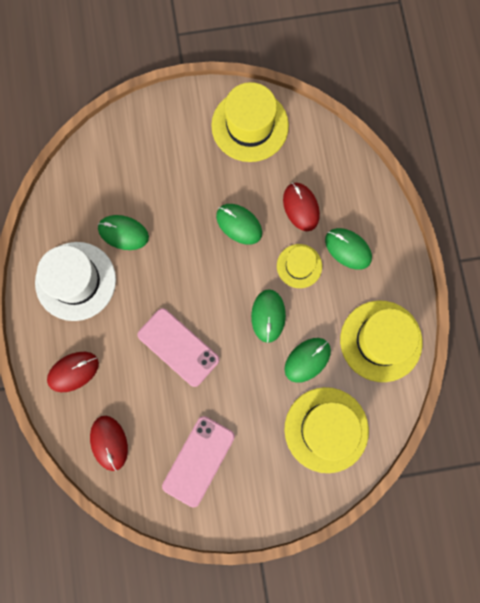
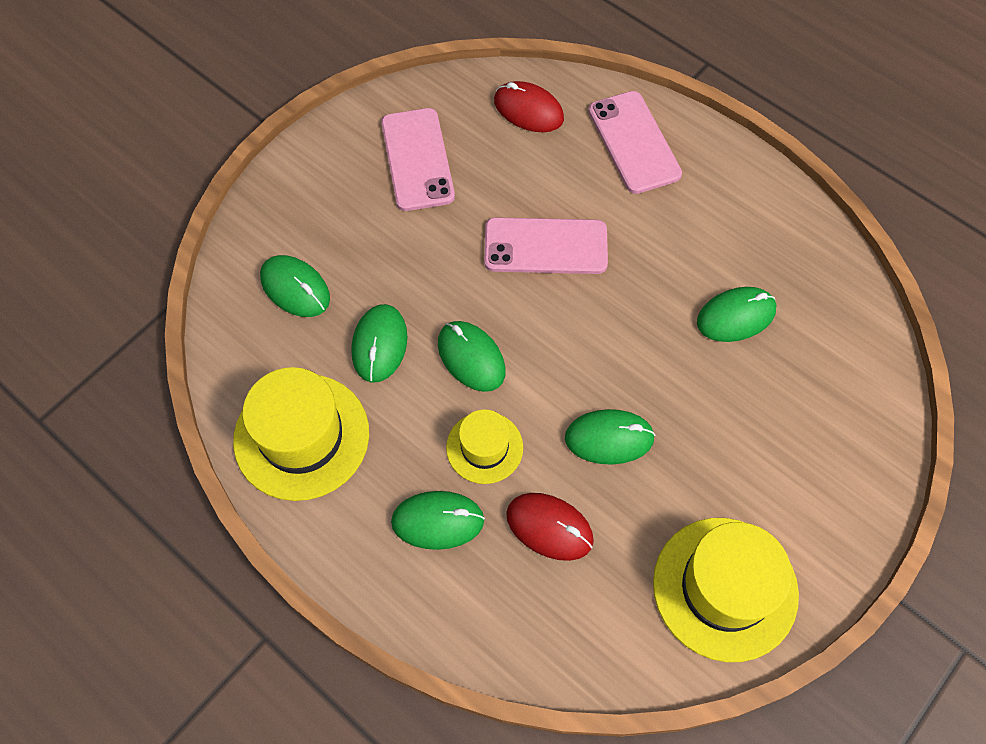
camera: 140 degrees right, 15 degrees down
(73, 371) = (634, 142): red mouse -> pink phone
(75, 281) = (730, 226): white hat -> none
(326, 429) = (295, 288): yellow hat -> green mouse

